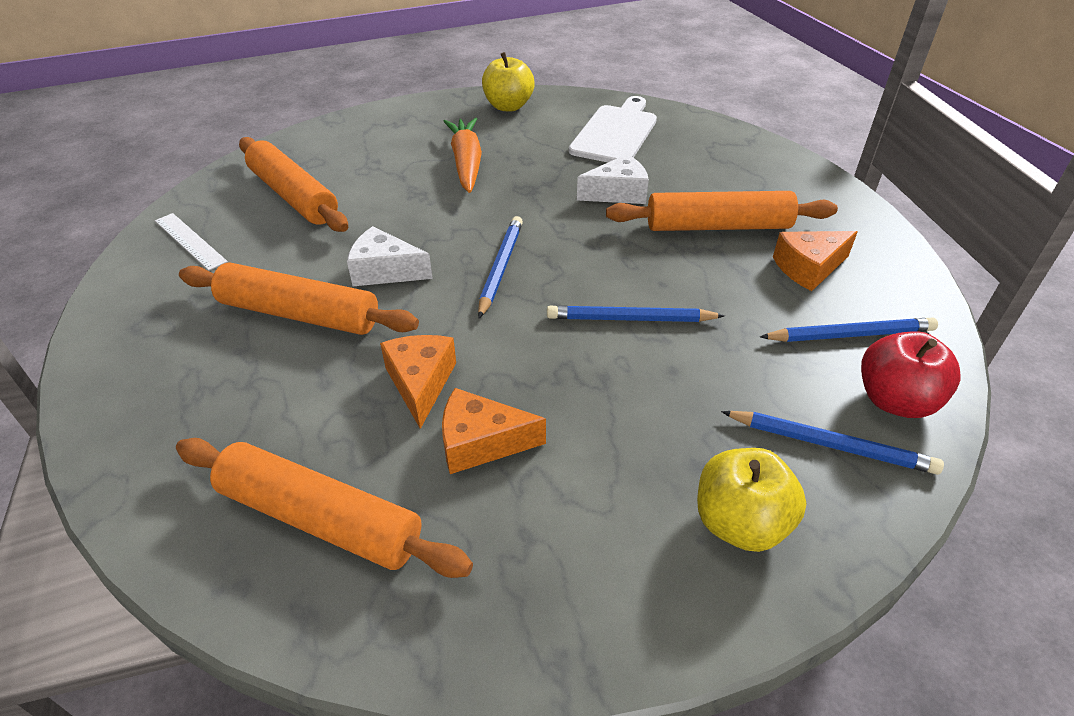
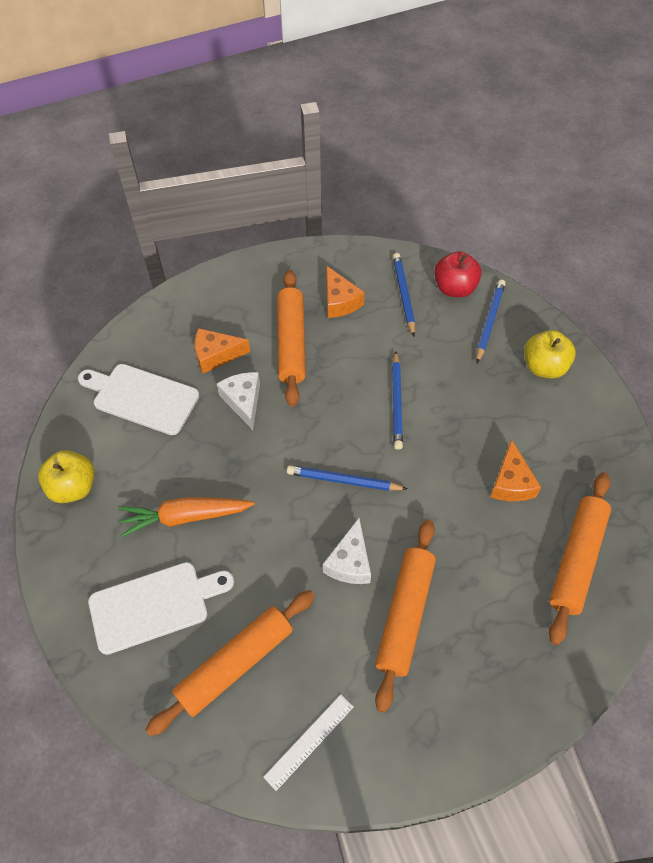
camera: 90 degrees left, 15 degrees up
(373, 151) = (154, 605): none -> white cutting board
(420, 383) = (467, 521): orange cheese -> orange cheese (216, 355)

